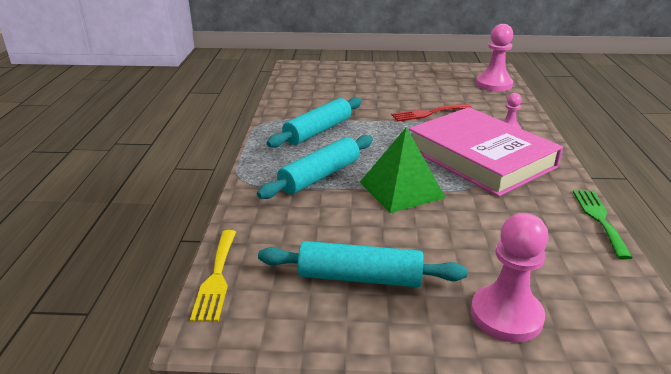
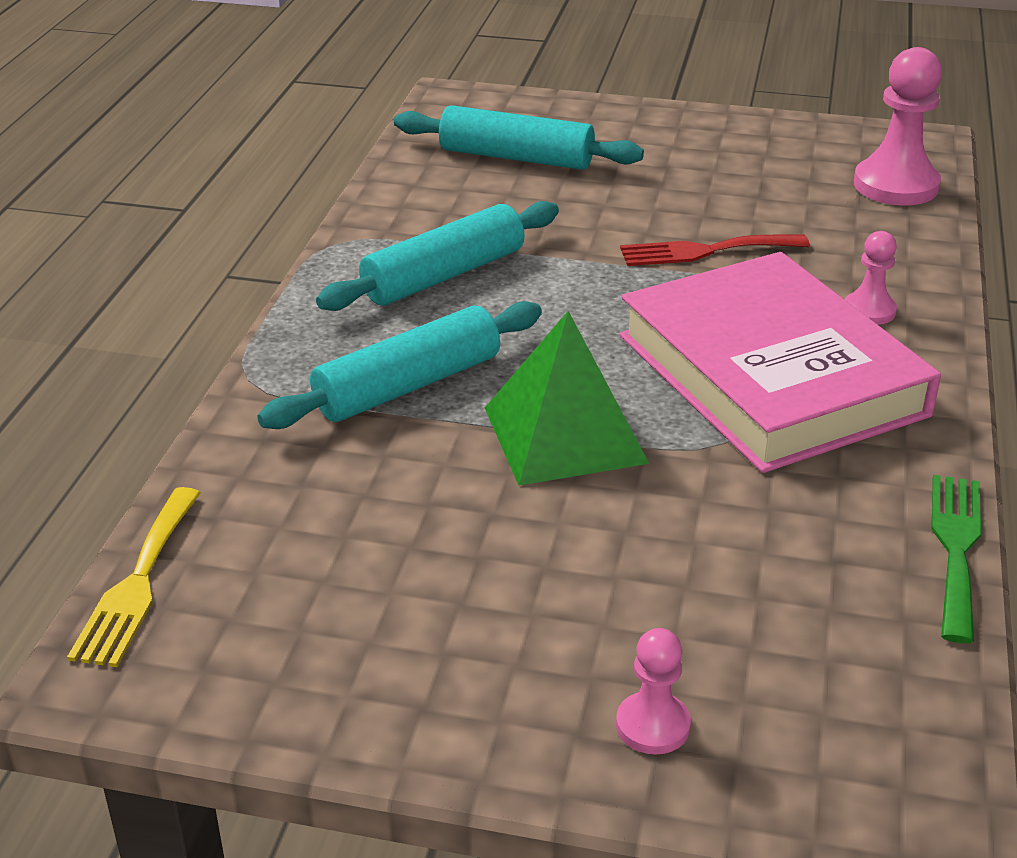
camera: 10 degrees right, 5 degrees up
(360, 277) = (404, 614): turquoise rolling pin -> turquoise rolling pin (516, 157)
(506, 315) = (652, 725): pink pawn -> pink pawn, size x0.54

